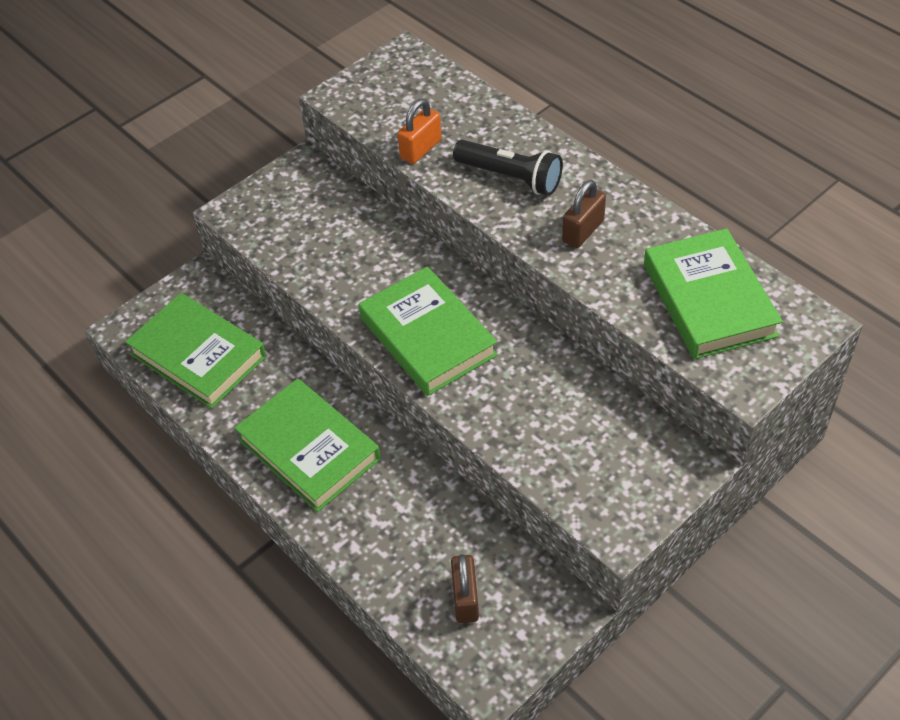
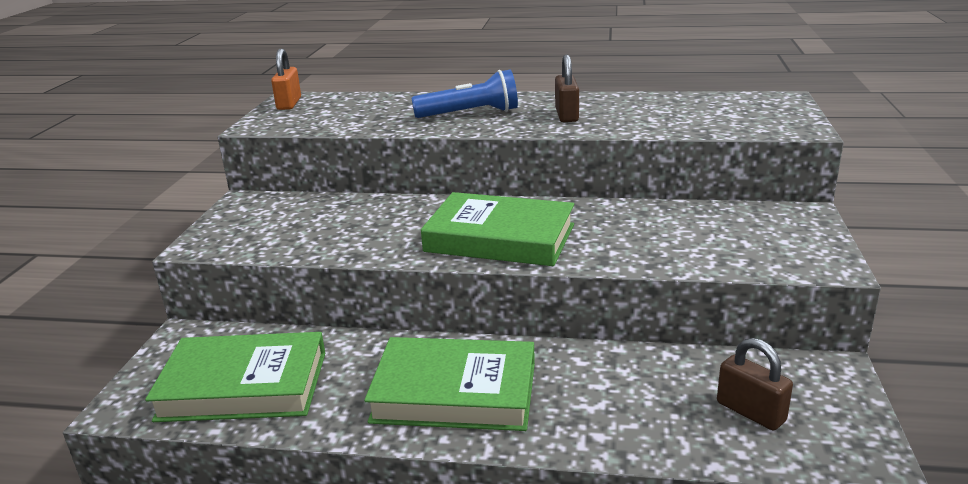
camera: 40 degrees left, 25 degrees down
(421, 149) = (374, 124): orange padlock -> orange padlock (289, 104)
(510, 177) = (470, 114): black flashlight -> blue flashlight
(709, 300) = (705, 110): green book -> none

